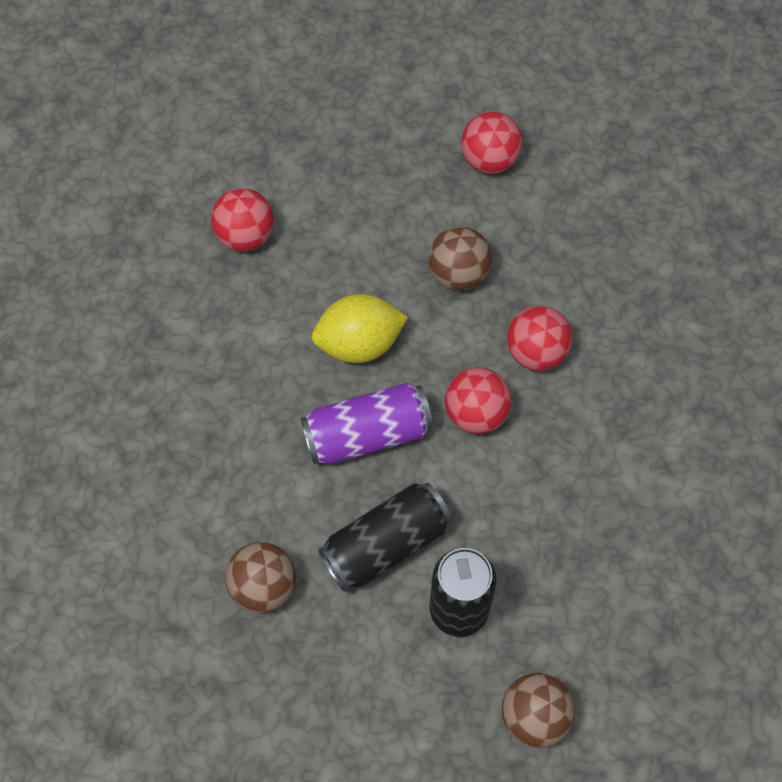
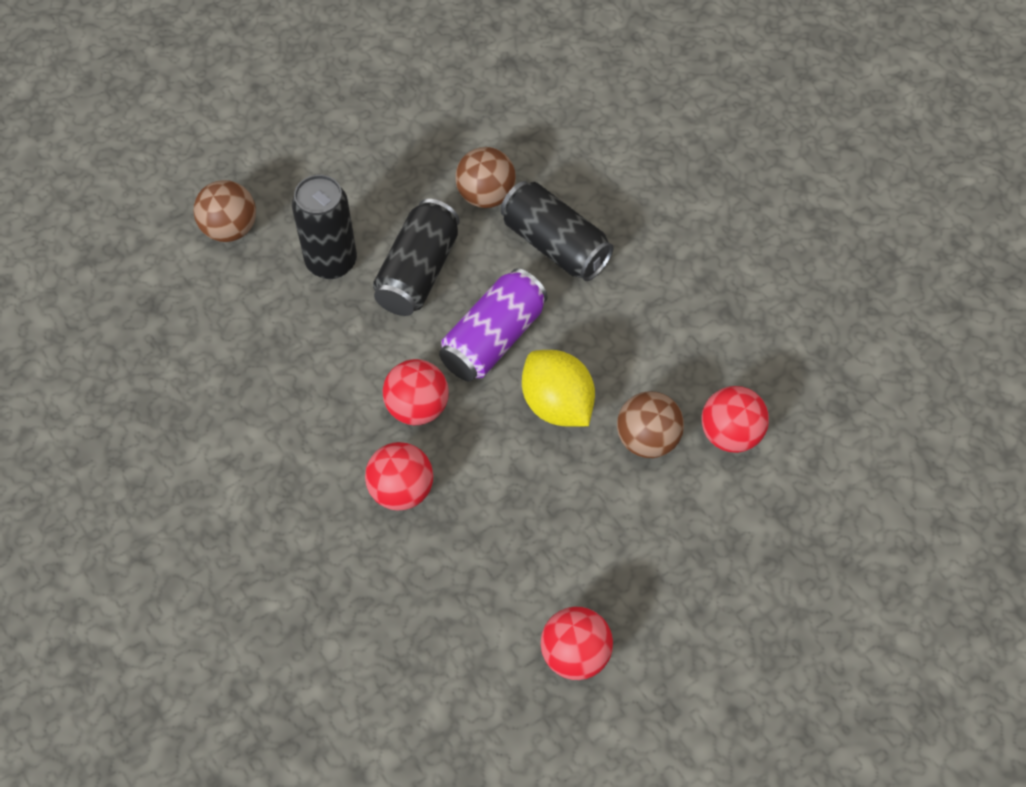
camera: 145 degrees right, 5 degrees down
(243, 490) = (555, 245): none -> black can
(359, 343) = (557, 404): yellow lemon -> yellow lemon turned 75 degrees counterclockwise
(458, 273) = (520, 518): brown ball -> brown ball (647, 439)

